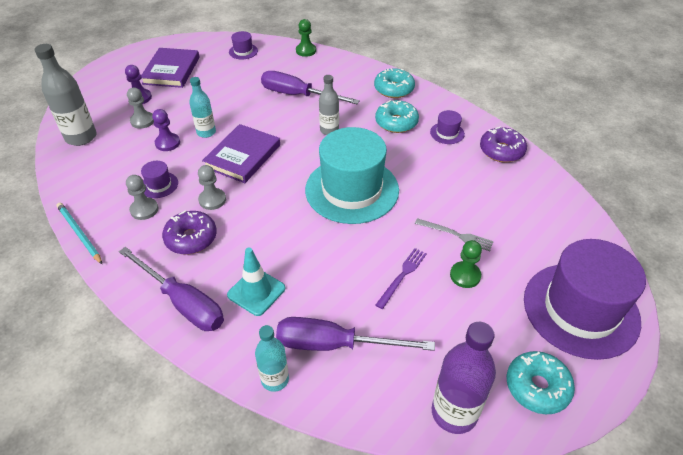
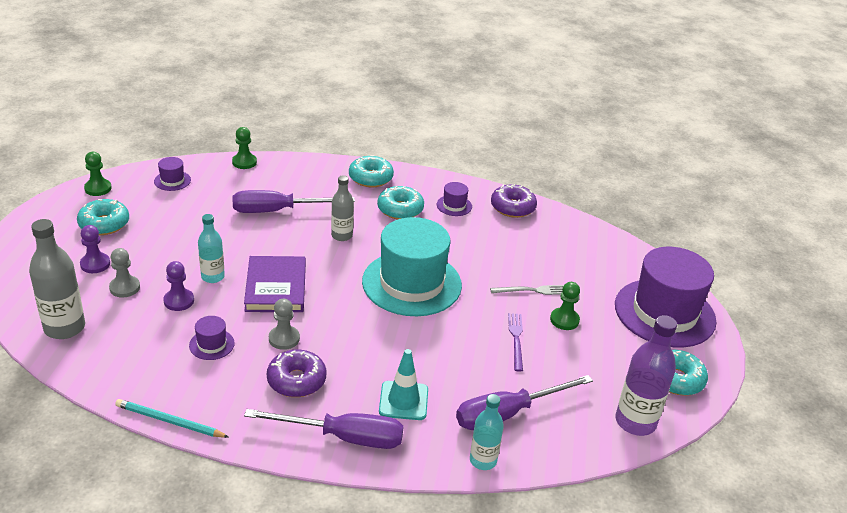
camera: 35 degrees left, 10 degrees down
(144, 209) = (219, 373): grey pawn -> none
(171, 70) = (104, 224): purple book -> turquoise donut
(190, 44) = (98, 188): none -> green pawn

